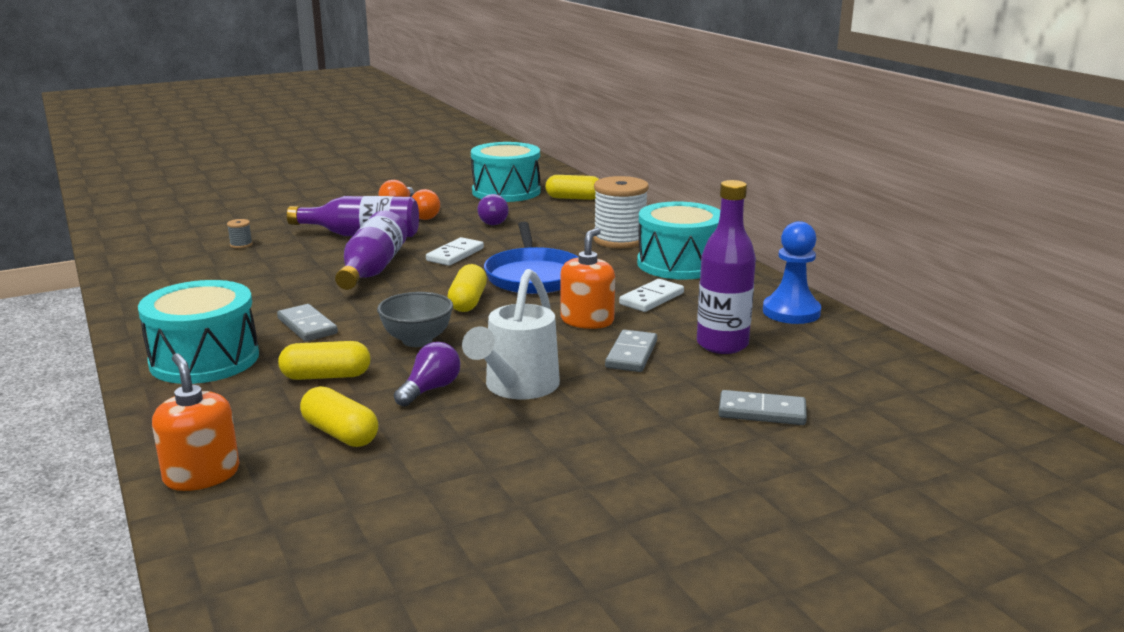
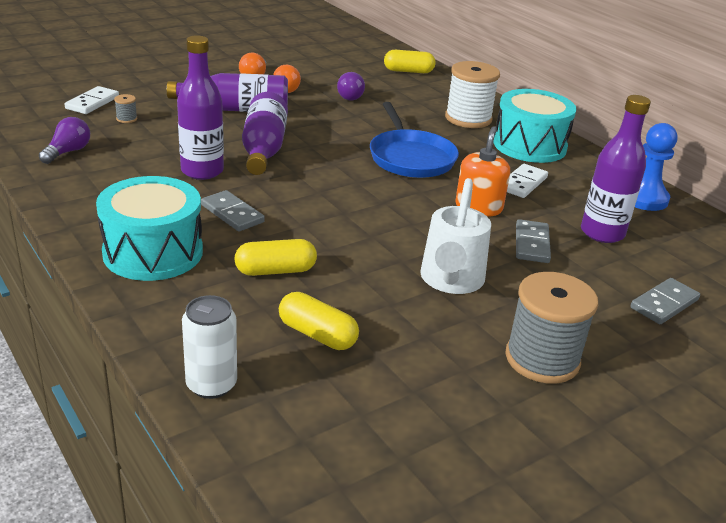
camera: 10 degrees left, 10 degrees up
(202, 475) = (211, 385): orange soap dispenser -> white can
(295, 289) = (202, 171): none -> purple bottle
(417, 340) = (340, 230): grey bowl -> none
(430, 389) = (375, 284): purple light bulb -> purple light bulb (68, 152)
(455, 254) = (331, 133): white domino -> white domino (92, 103)
(468, 301) = (365, 186): yellow capsule -> none
(506, 191) = (345, 62): turquoise drum -> none
(585, 461) = (542, 359): none -> grey spool
(762, 412) = (664, 304): grey domino -> grey domino turned 45 degrees counterclockwise

